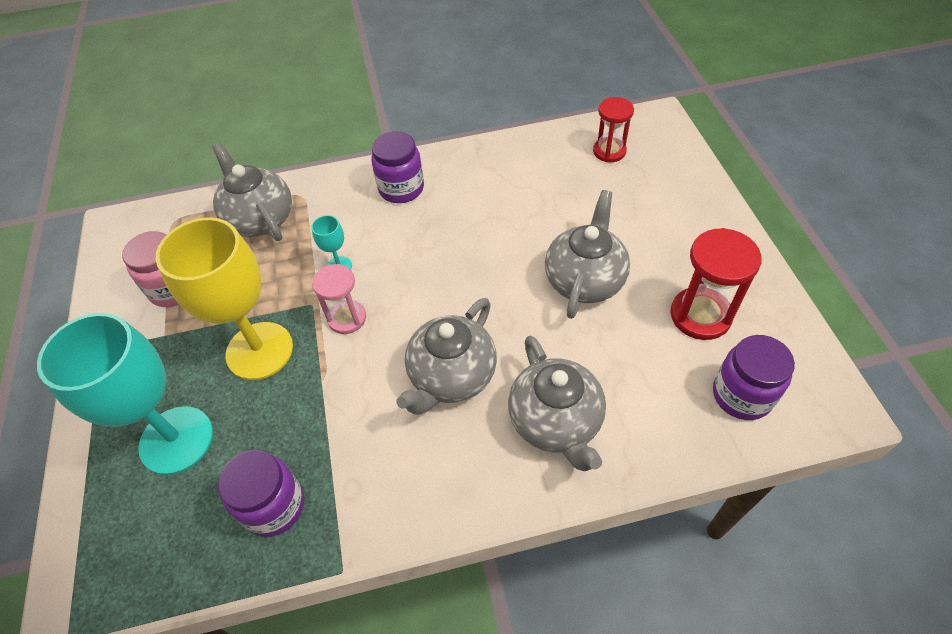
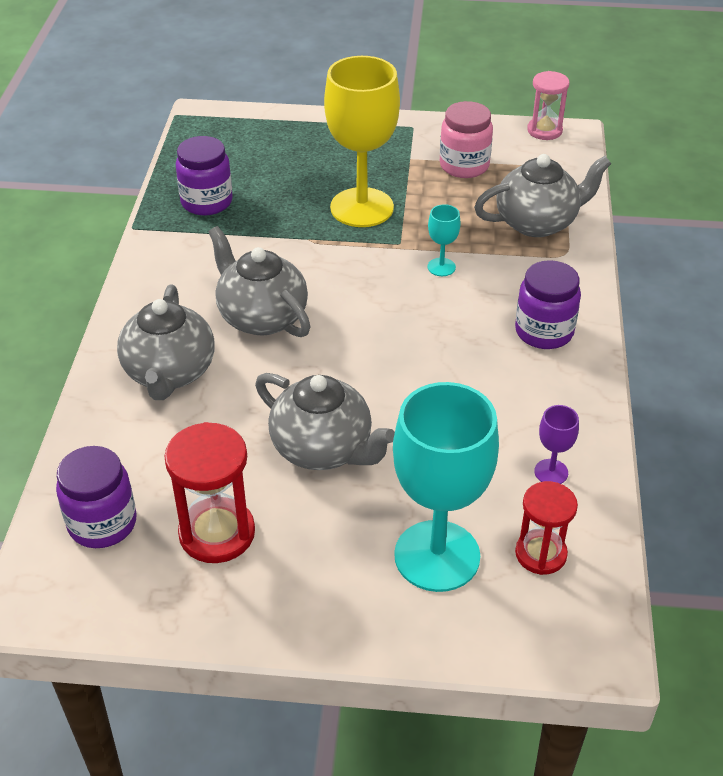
camera: 105 degrees right, 10 degrees down
(176, 440) = (297, 160): turquoise goblet -> turquoise goblet (437, 556)
(347, 318) = (370, 263): pink hourglass -> pink hourglass (544, 130)
(540, 159) = (551, 472): none -> purple goblet
(556, 422) = (169, 373): grey teapot -> grey teapot turned 90 degrees counterclockwise

